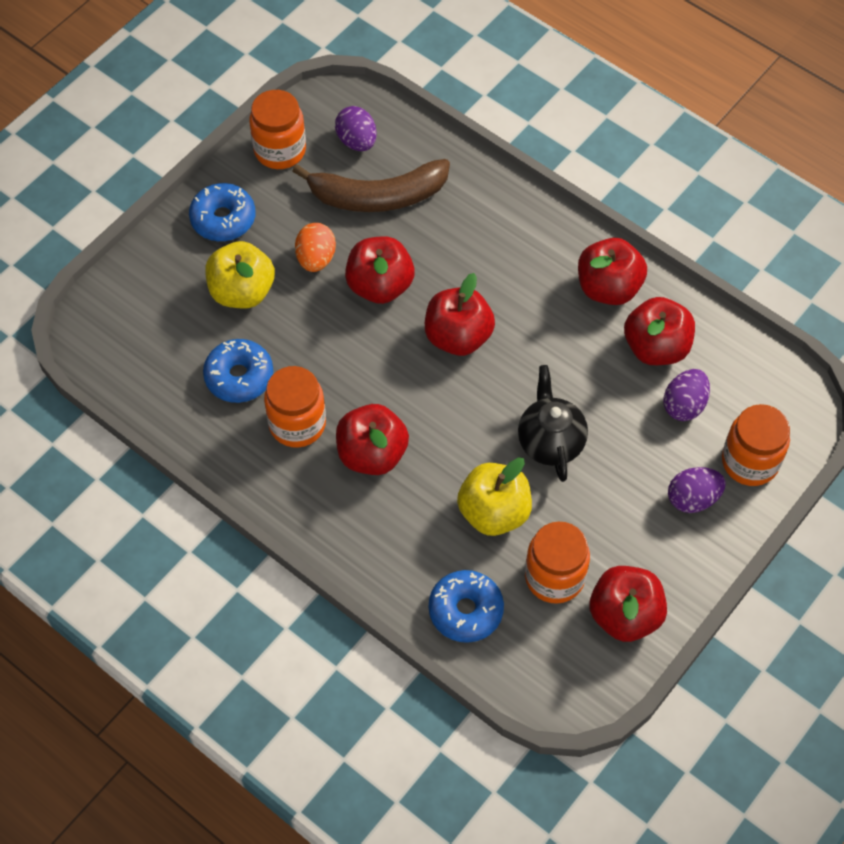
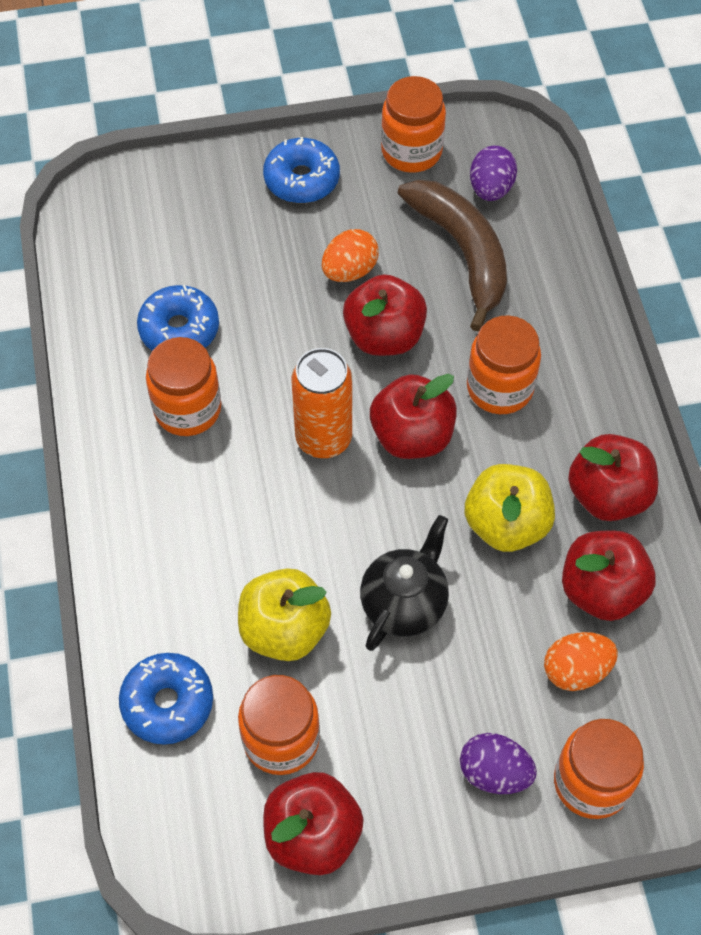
camera: 40 degrees right, 0 degrees up
(242, 292) = (255, 255): yellow apple -> yellow apple (506, 524)
(372, 454) = (226, 487): red apple -> none
(378, 196) = (462, 252): brown banana -> brown banana turned 150 degrees counterclockwise
(404, 378) = (323, 438): none -> orange can
(483, 268) = (499, 388): none -> orange jar
(684, 405) = (576, 670): purple egg -> orange egg

